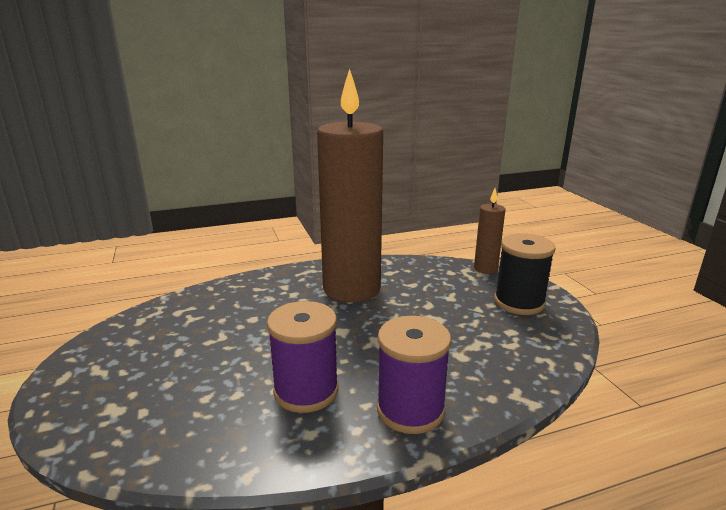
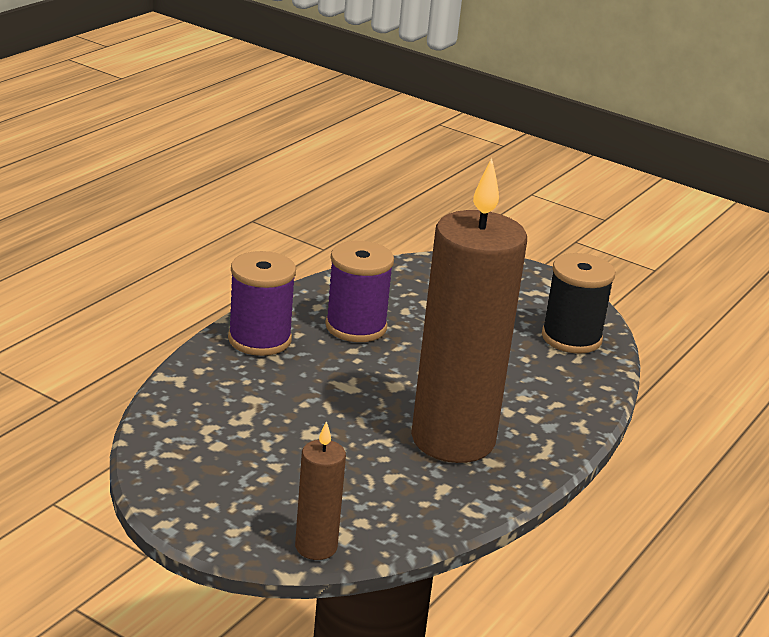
camera: 140 degrees right, 5 degrees up
(519, 302) = (229, 492): black spool -> black spool (571, 338)

